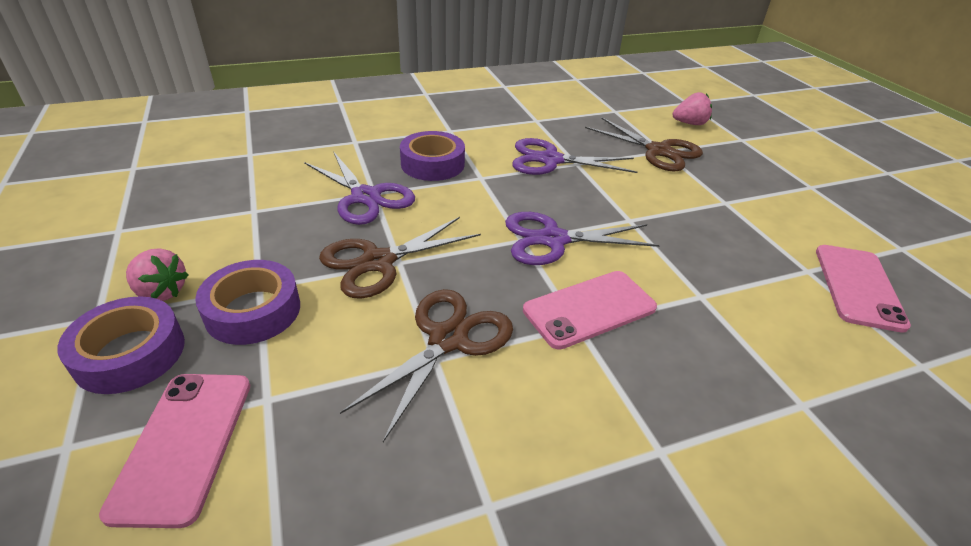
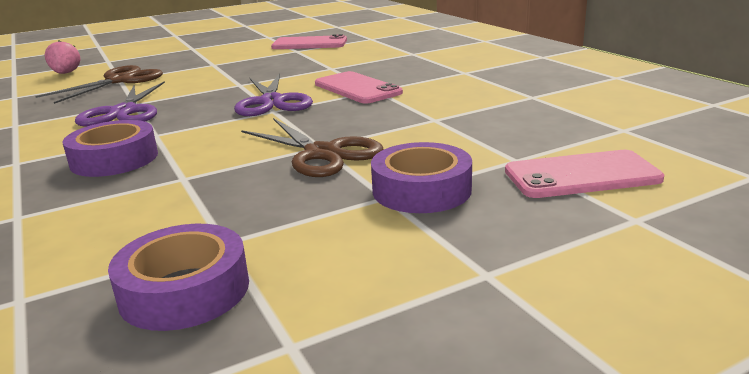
camera: 95 degrees left, 15 degrees down
(130, 353) = (520, 231): purple tape -> purple tape (184, 290)
(161, 292) = (420, 248): pink strawberry -> none
(365, 197) = (193, 180): purple scissors -> none
(448, 339) = (411, 118): brown scissors -> none

